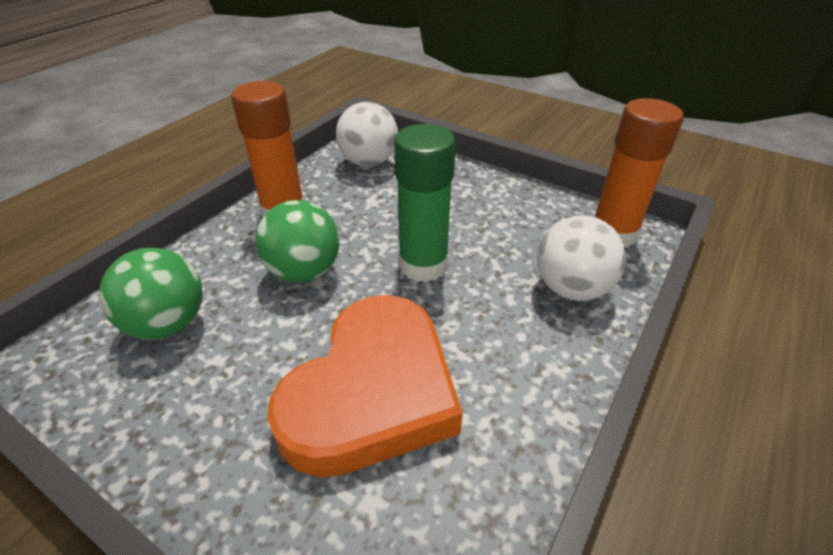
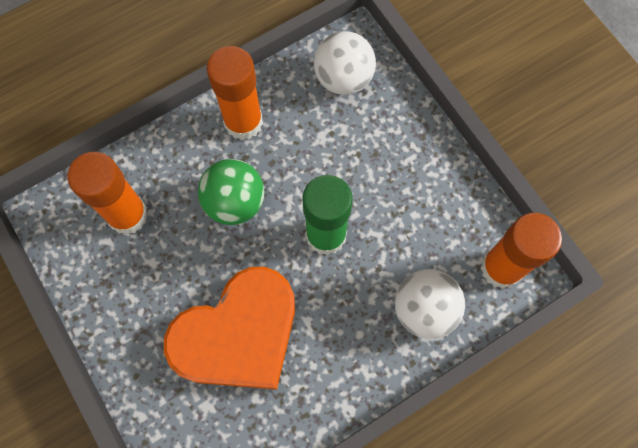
camera: 25 degrees right, 30 degrees up
(168, 324) = (128, 215): green ball -> orange glue stick

